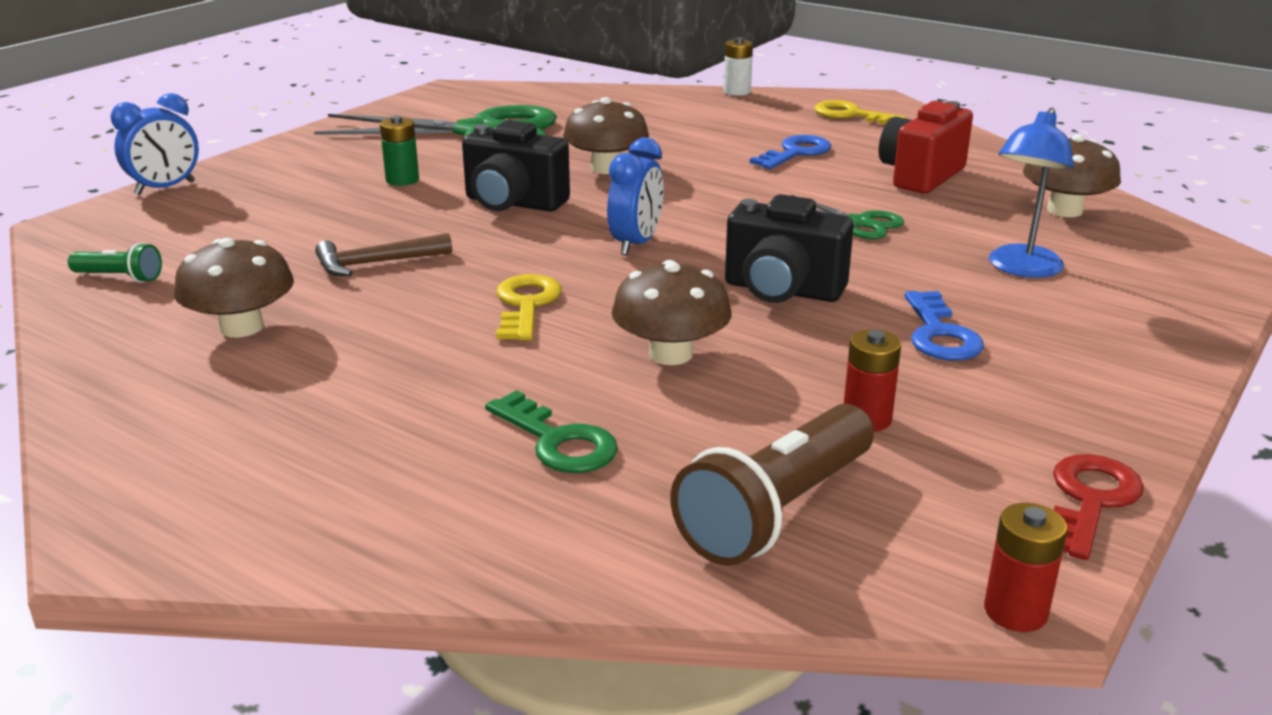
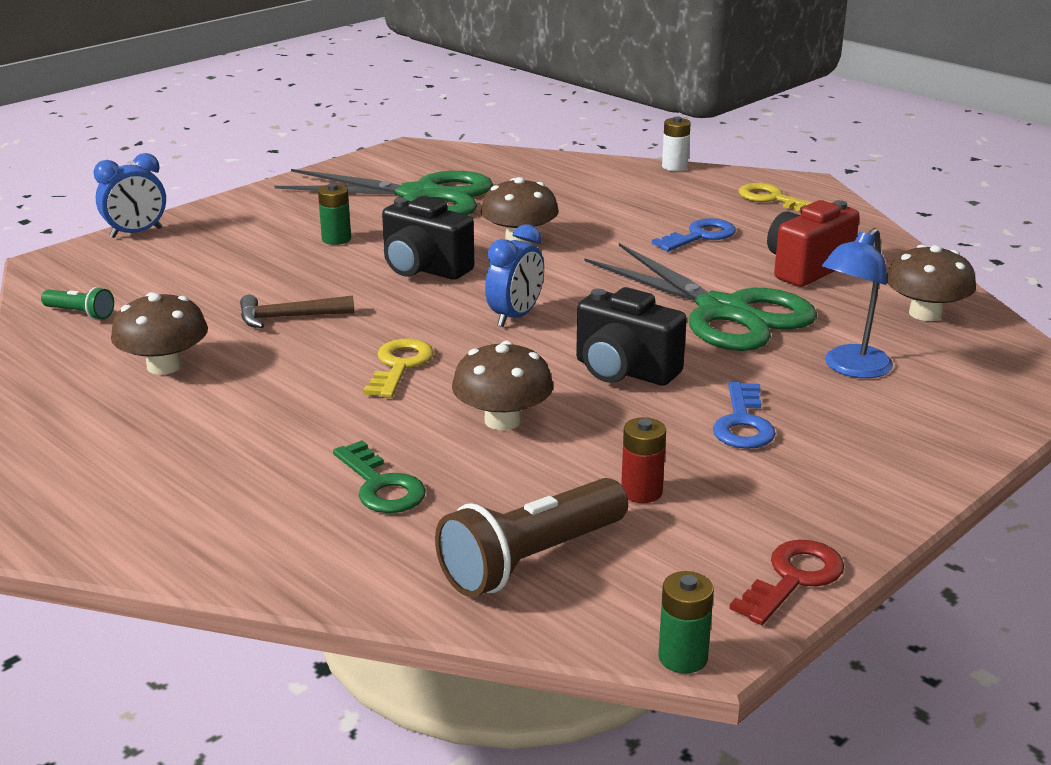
camera: 10 degrees right, 0 degrees up
(858, 223) = (723, 311): green scissors -> green scissors, size x2.22
(1015, 611) = (683, 657): red battery -> green battery

